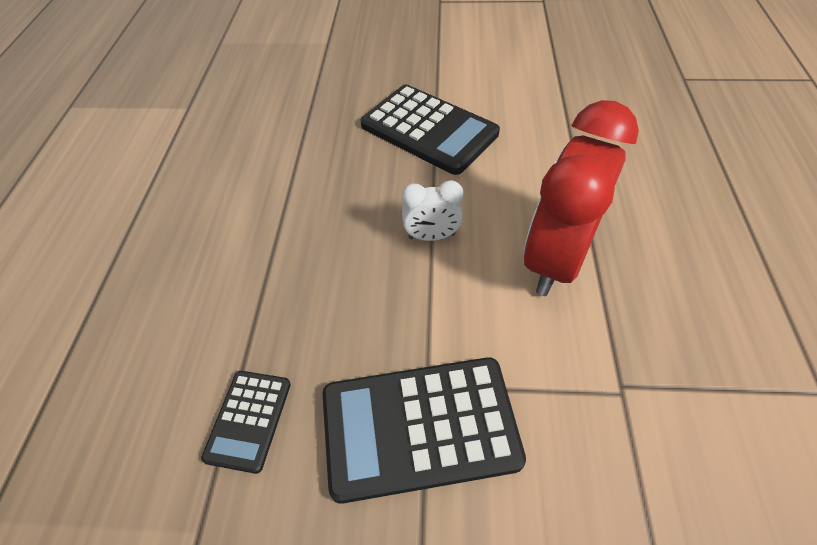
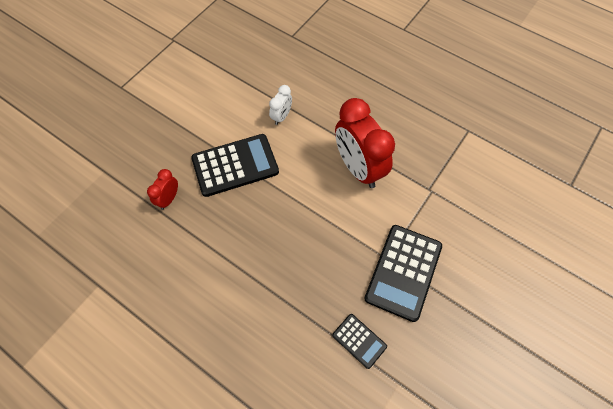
camera: 60 degrees left, 10 degrees up
(333, 102) = (169, 199): none -> red clock
(431, 236) = (310, 209): white clock -> white clock (281, 116)

